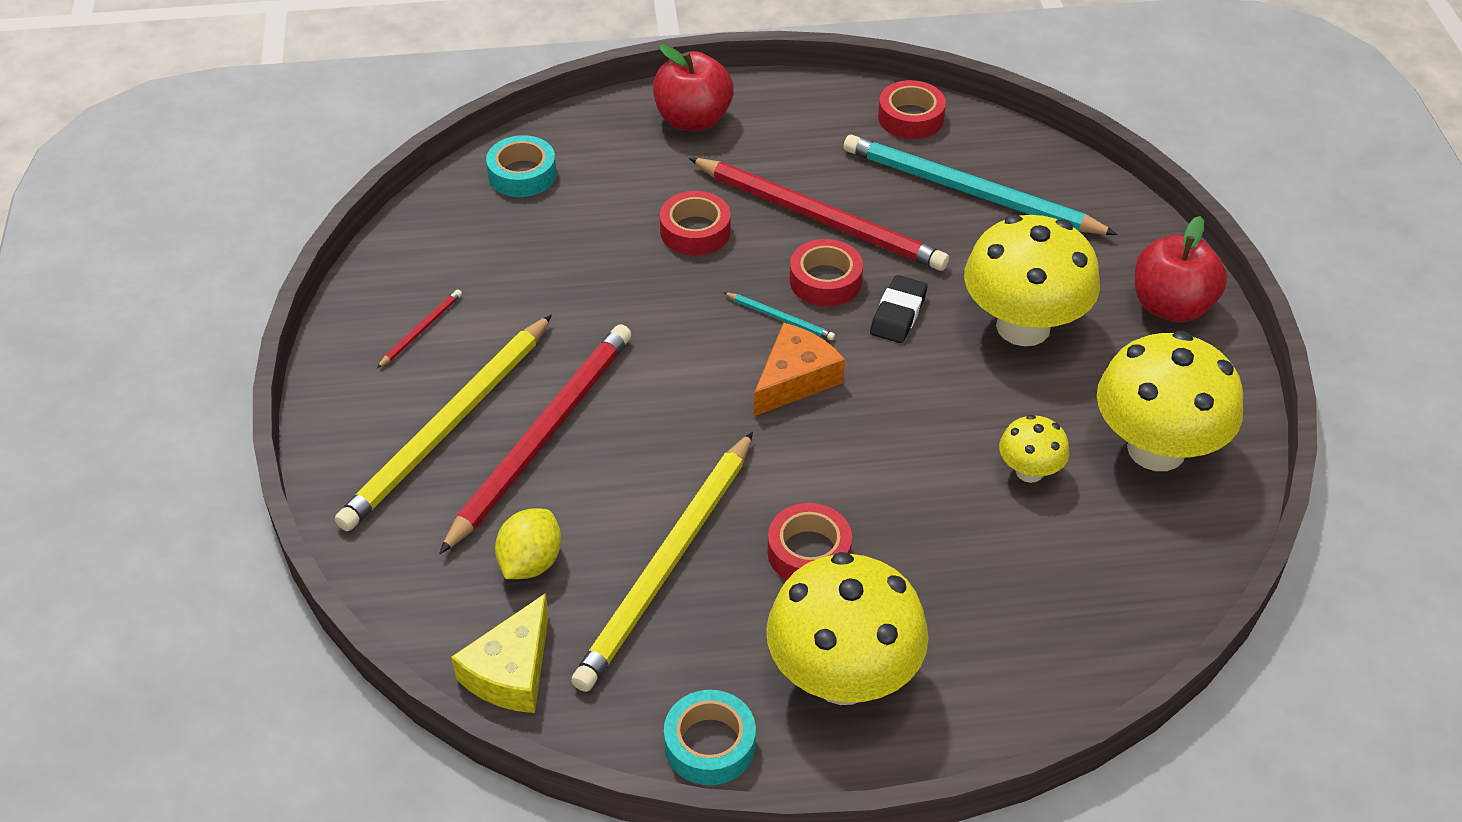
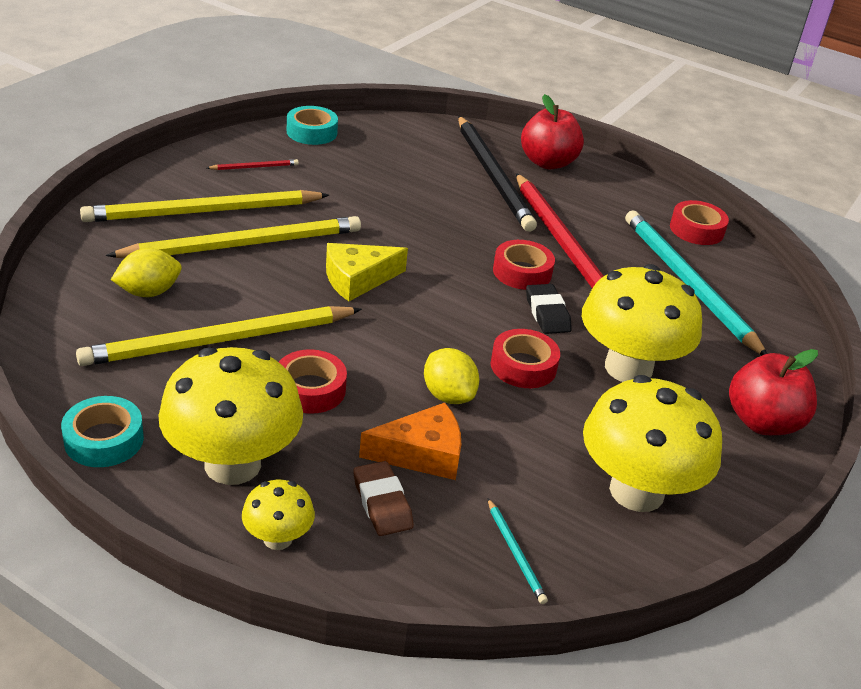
camera: 35 degrees right, 10 degrees down
(511, 671) = (60, 331): yellow cheese -> yellow cheese (357, 279)
(522, 174) = (410, 136): turquoise tape -> turquoise tape (312, 132)
(542, 437) = (244, 244): red pencil -> yellow pencil
(664, 175) = (493, 176): none -> black pencil
(695, 231) = (473, 208): red tape -> red tape (523, 366)
(780, 318) = (466, 273): turquoise pencil -> turquoise pencil (515, 553)
(795, 379) = (431, 305): orange cheese -> orange cheese (422, 454)
(898, 314) = (547, 313): black eraser -> black eraser turned 75 degrees counterclockwise
(922, 468) = (448, 395): none -> yellow lemon
(997, 615) = (382, 503): none -> brown eraser
(1029, 471) = (521, 443): yellow mushroom -> yellow mushroom (278, 538)

